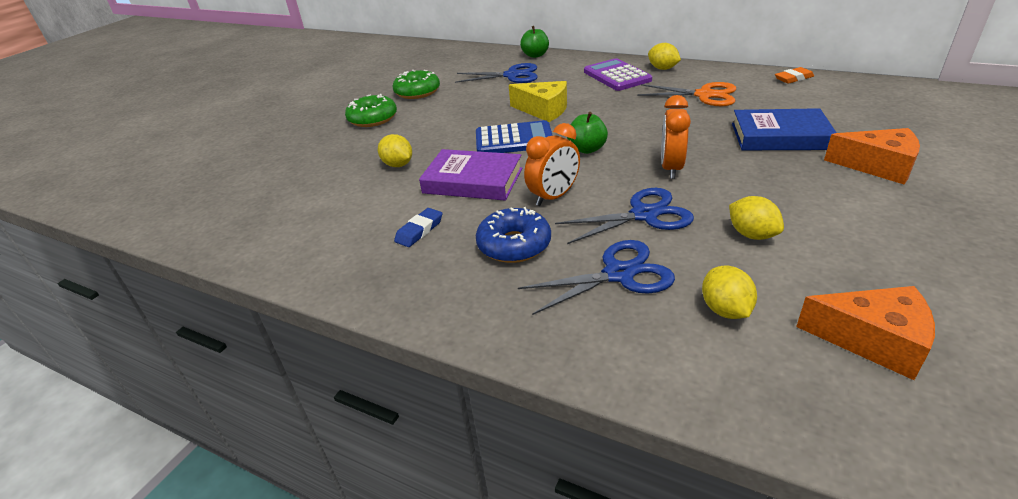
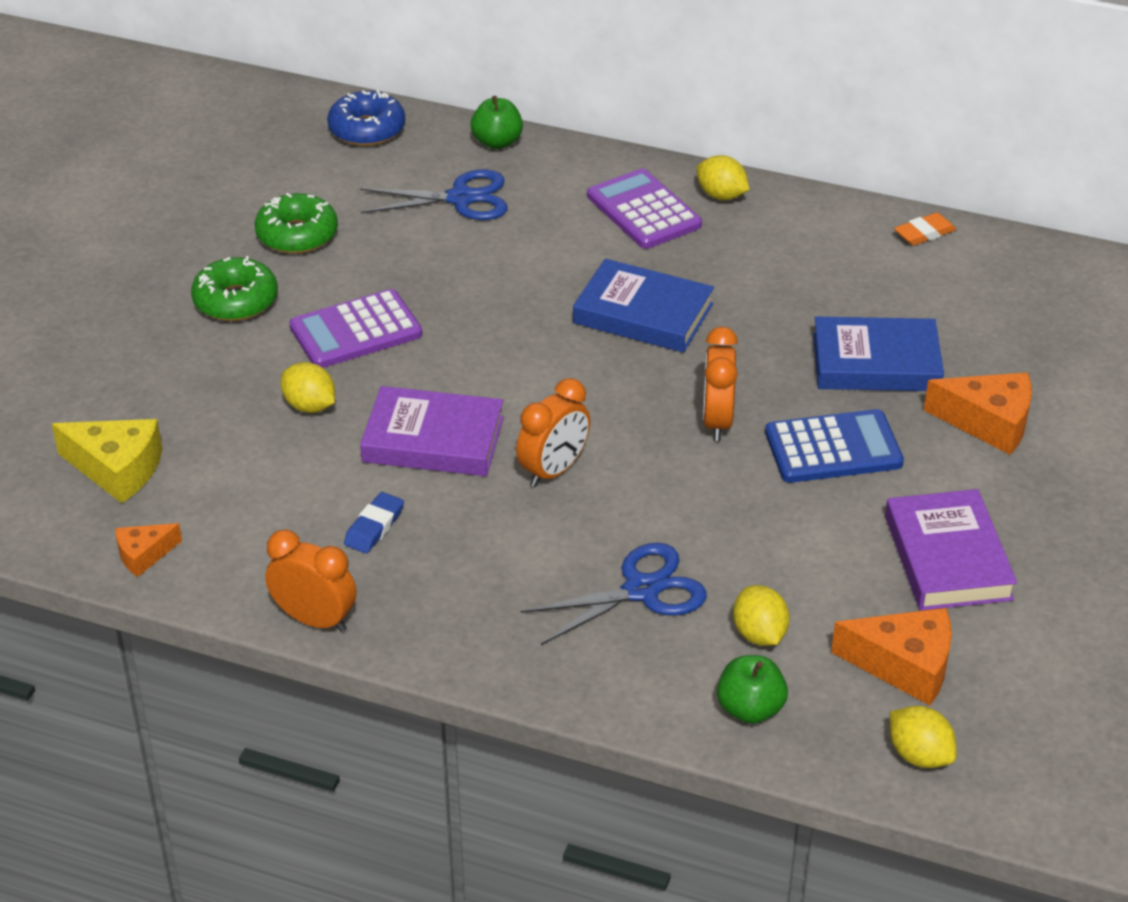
camera: 10 degrees left, 5 degrees up
(253, 247) = (144, 555): none -> orange cheese
(356, 292) = (315, 619): none -> orange clock
(438, 130) = (356, 331): none -> purple calculator
(514, 140) = (484, 357): blue calculator -> blue calculator (833, 448)
(514, 245) = (507, 549): blue donut -> blue donut (367, 129)
(543, 110) = (524, 291): yellow cheese -> yellow cheese (117, 469)
(587, 149) = (597, 381): green apple -> green apple (750, 709)
(617, 117) = (643, 314): none -> blue book
(644, 215) = (676, 502): blue scissors -> none
(704, 95) = (781, 267): orange scissors -> none
(752, 234) = (806, 533): yellow lemon -> yellow lemon (919, 755)
(880, 252) = (947, 557): none -> purple book

